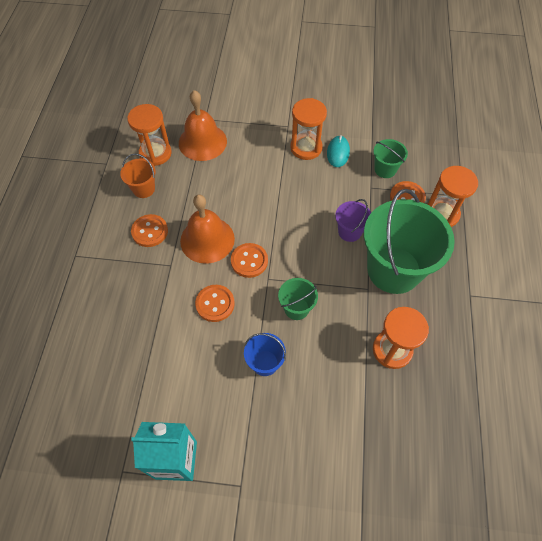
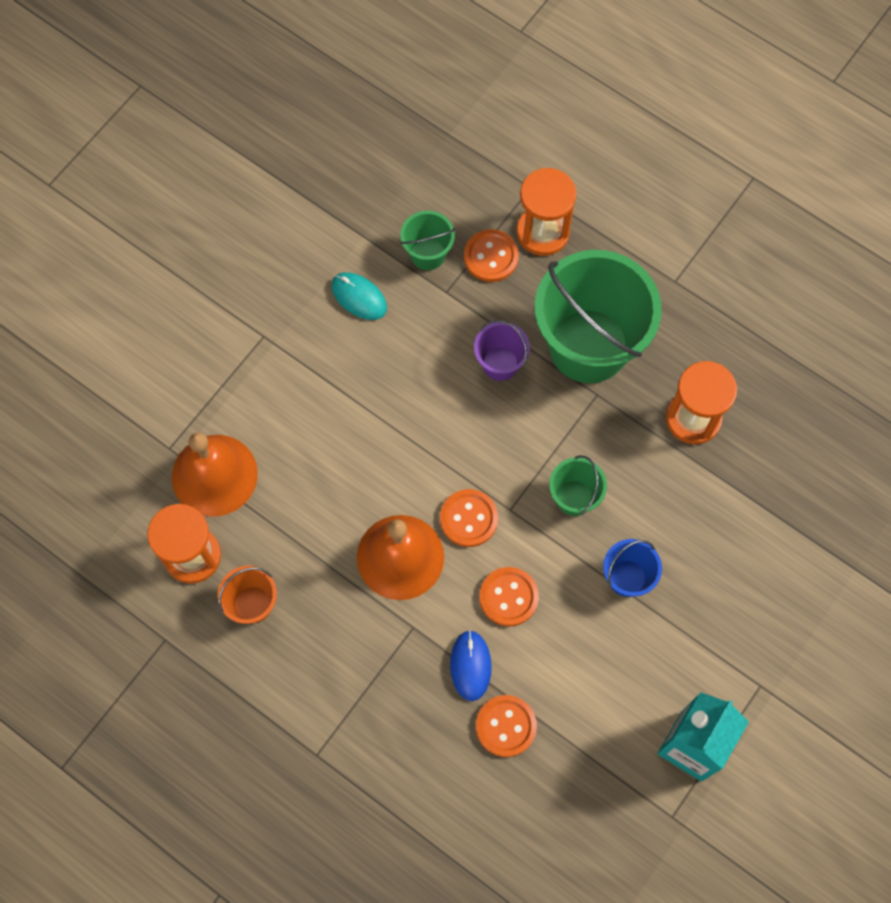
camera: 60 degrees left, 10 degrees up
(150, 231) = (337, 630): orange button -> orange button (506, 726)
(163, 304) = (470, 666): none -> blue mouse
(306, 148) = (322, 335): orange hourglass -> none

